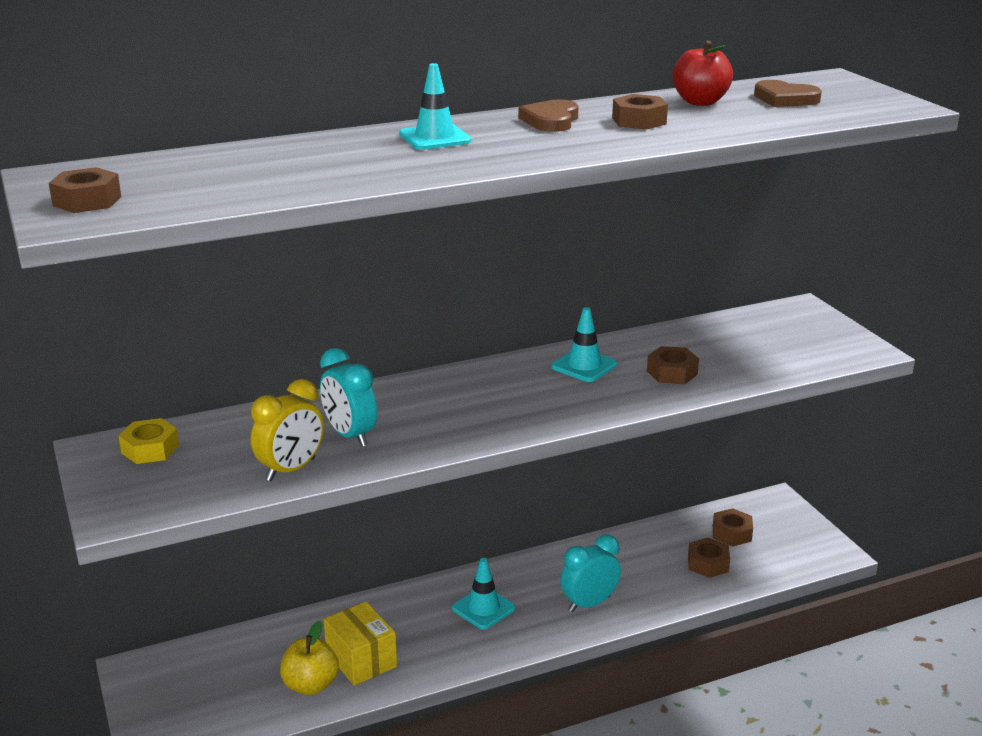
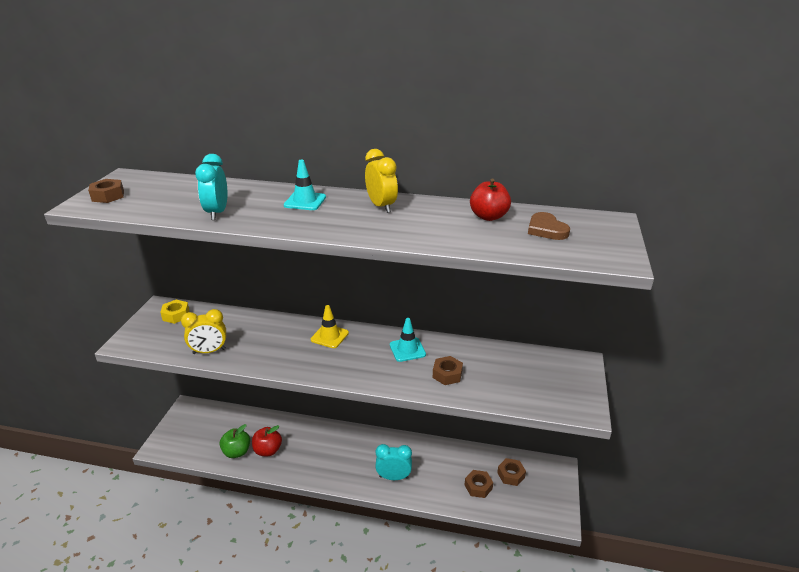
camera: 35 degrees right, 5 degrees up
(310, 685) = (237, 452): yellow apple -> green apple
(350, 435) = (254, 343): turquoise clock -> turquoise clock (217, 213)
(361, 659) = (268, 450): yellow box -> red apple
(454, 388) = (329, 336): none -> yellow traffic cone
(483, 608) = (343, 452): turquoise traffic cone -> none
(551, 120) = (381, 206): brown heart -> yellow clock
(639, 121) = (426, 221): brown nut -> none

